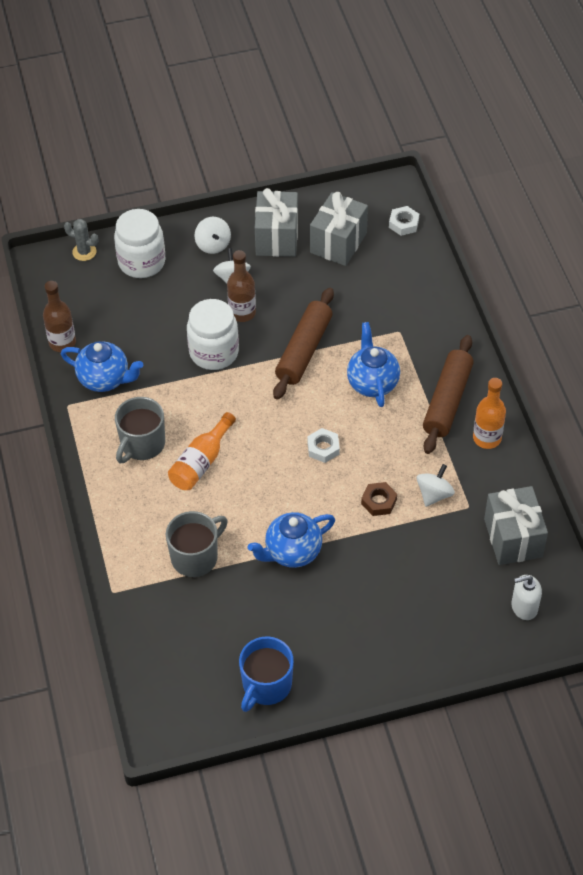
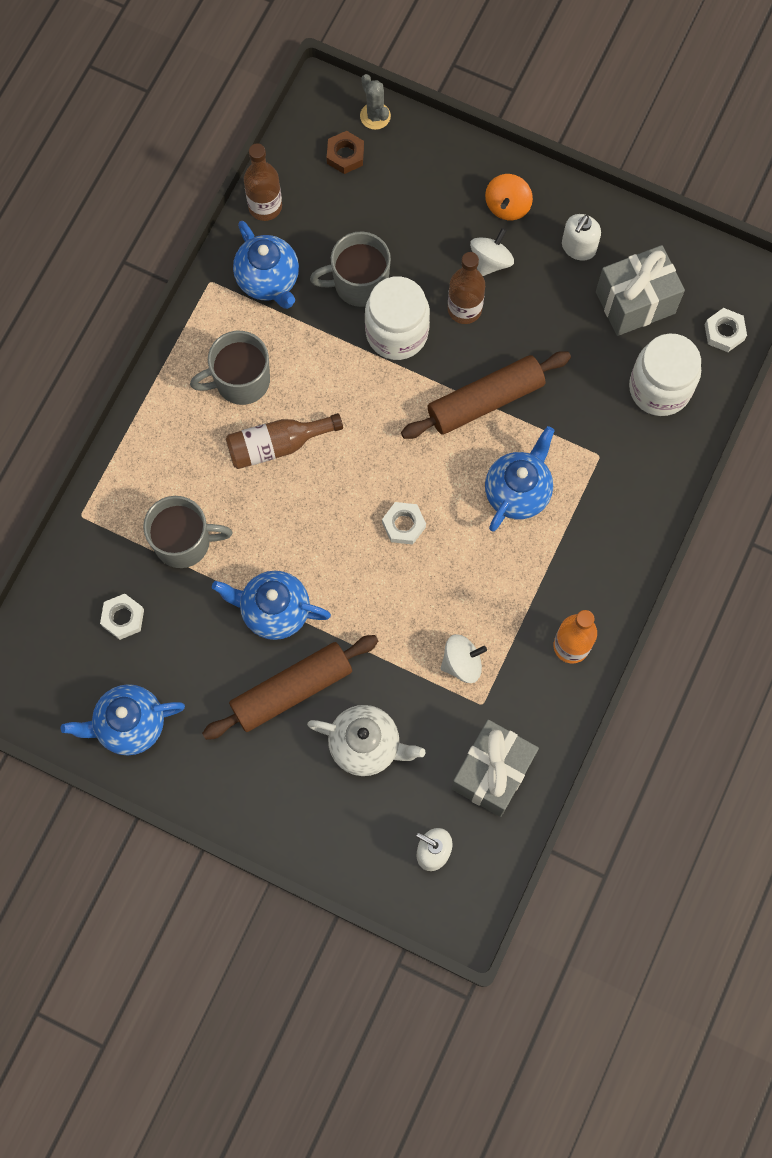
camera: 40 degrees right, 20 degrees up
(142, 262) = (420, 172): white jar -> white jar (659, 388)
(163, 343) = (359, 283): none -> grey mug
(199, 628) = (123, 618): none -> white nut
(201, 462) = (277, 445): orange bottle -> brown bottle
(213, 245) = (507, 206): white spinning top -> orange spinning top
(266, 685) = (130, 725): blue mug -> blue teapot
(277, 238) = (578, 247): grey gift -> white soap dispenser
(379, 501) = (402, 626): brown nut -> brown nut (345, 155)
(424, 581) = (366, 745): none -> white teapot
(447, 401) = (572, 572): brown rolling pin -> brown rolling pin (291, 690)

